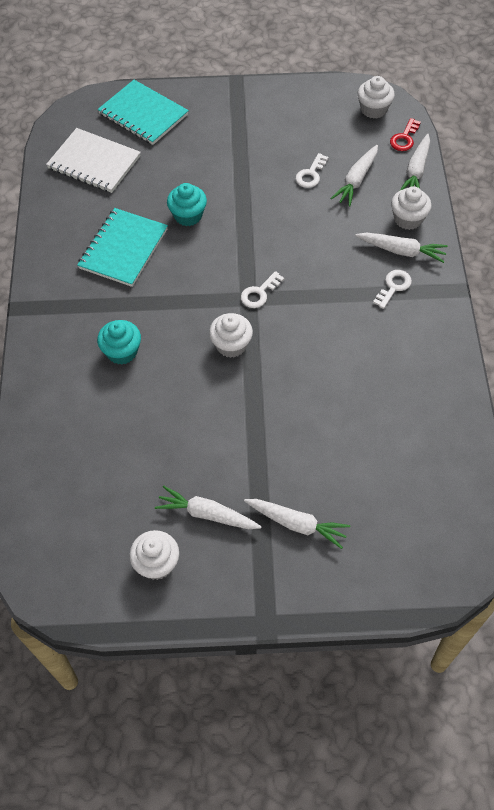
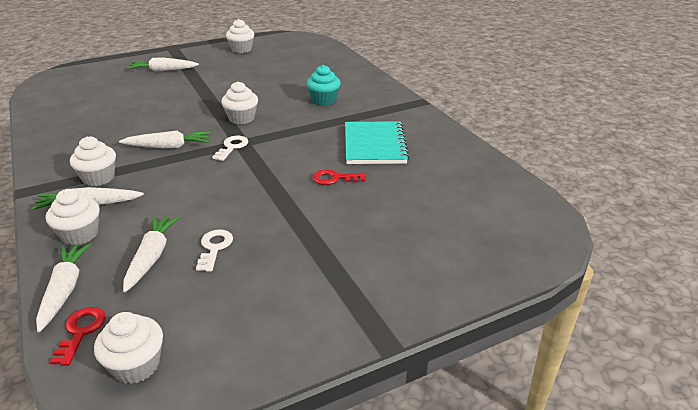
camera: 155 degrees right, 25 degrees down
(94, 162) = (471, 194): white notebook -> none
(143, 114) = (471, 254): turquoise notebook -> none
(188, 215) = (334, 178): turquoise cupcake -> red key
(207, 514) = (221, 64): white carrot -> white carrot (168, 147)
(393, 287) = (98, 178): white key -> white cupcake

